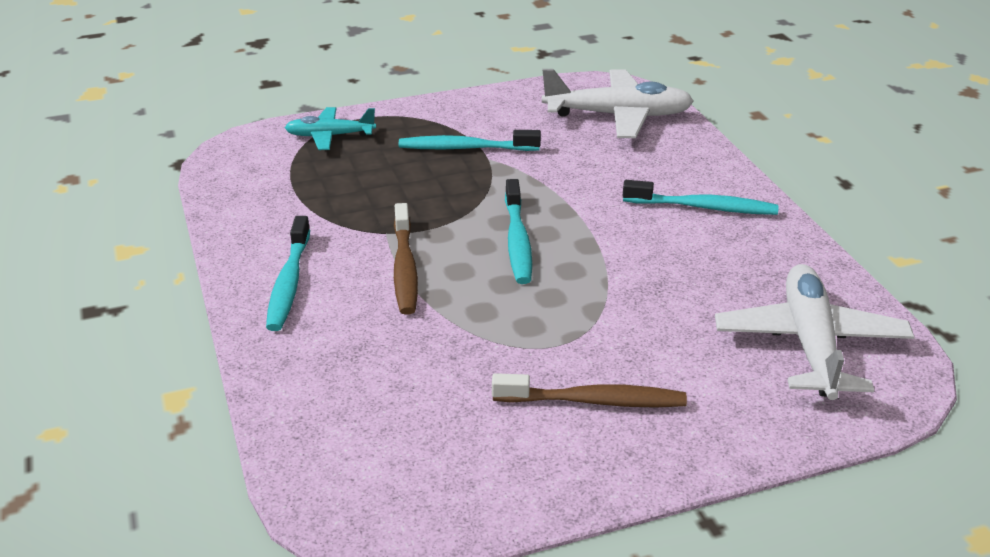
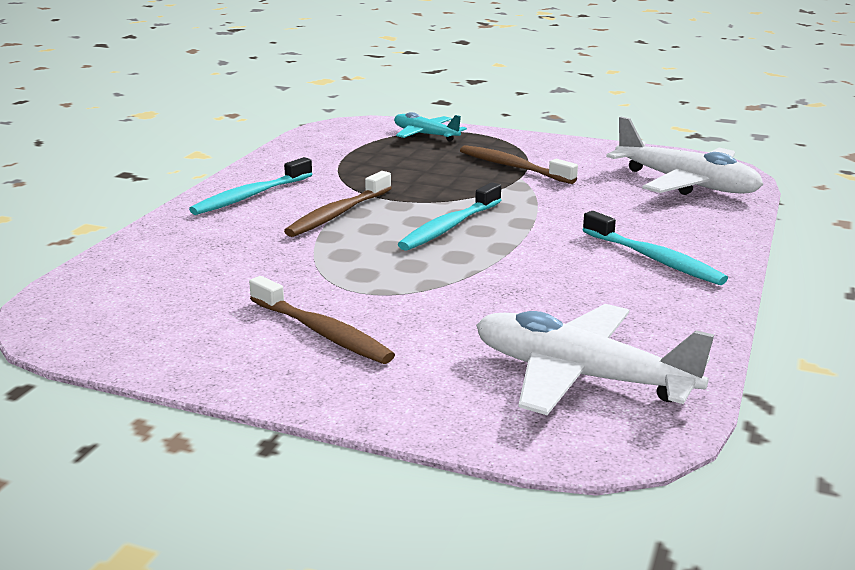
camera: 40 degrees right, 10 degrees down
(465, 148) = (513, 167): turquoise toothbrush -> brown toothbrush
(810, 344) = (580, 376): white plane -> white plane turned 105 degrees counterclockwise

